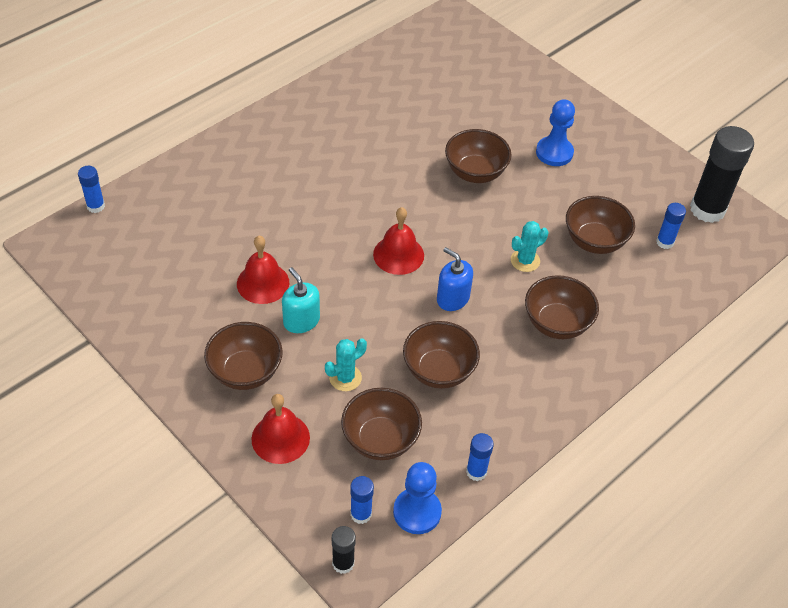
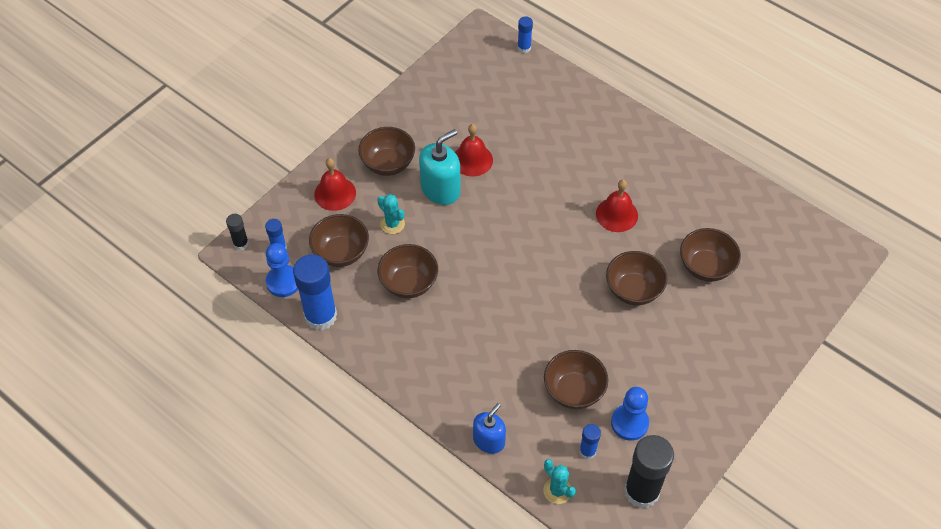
camera: 85 degrees right, 5 degrees up
(301, 321) = (440, 189): turquoise soap dispenser -> turquoise soap dispenser, size x1.51
(398, 255) = (521, 243): red bell -> red bell (616, 214)
(452, 298) = (483, 286): blue soap dispenser -> blue soap dispenser (489, 440)
(476, 471) = (320, 316): blue glue stick -> blue glue stick, size x2.04
(525, 261) = (537, 336): turquoise cactus -> turquoise cactus (557, 491)
(554, 153) = (679, 353): blue pawn -> blue pawn (629, 423)
(556, 323) = (472, 364): brown bowl -> brown bowl (705, 267)

